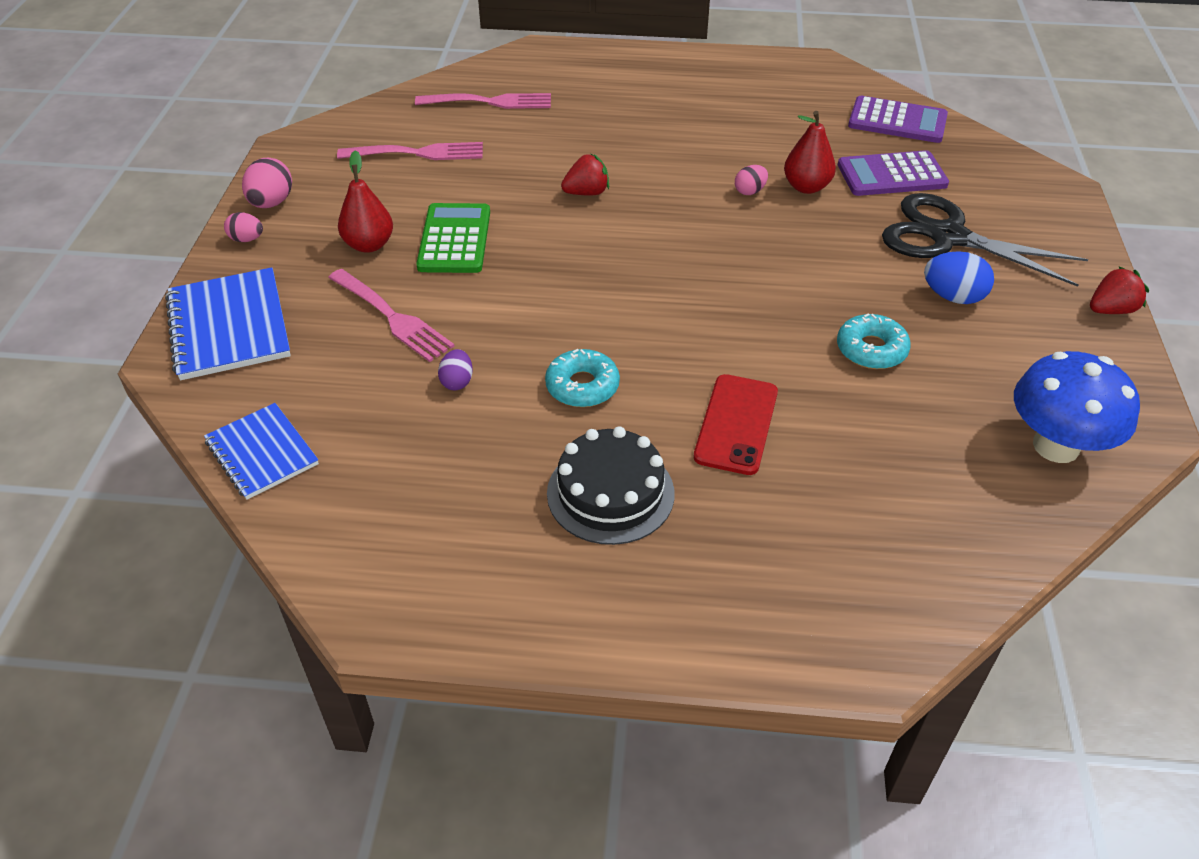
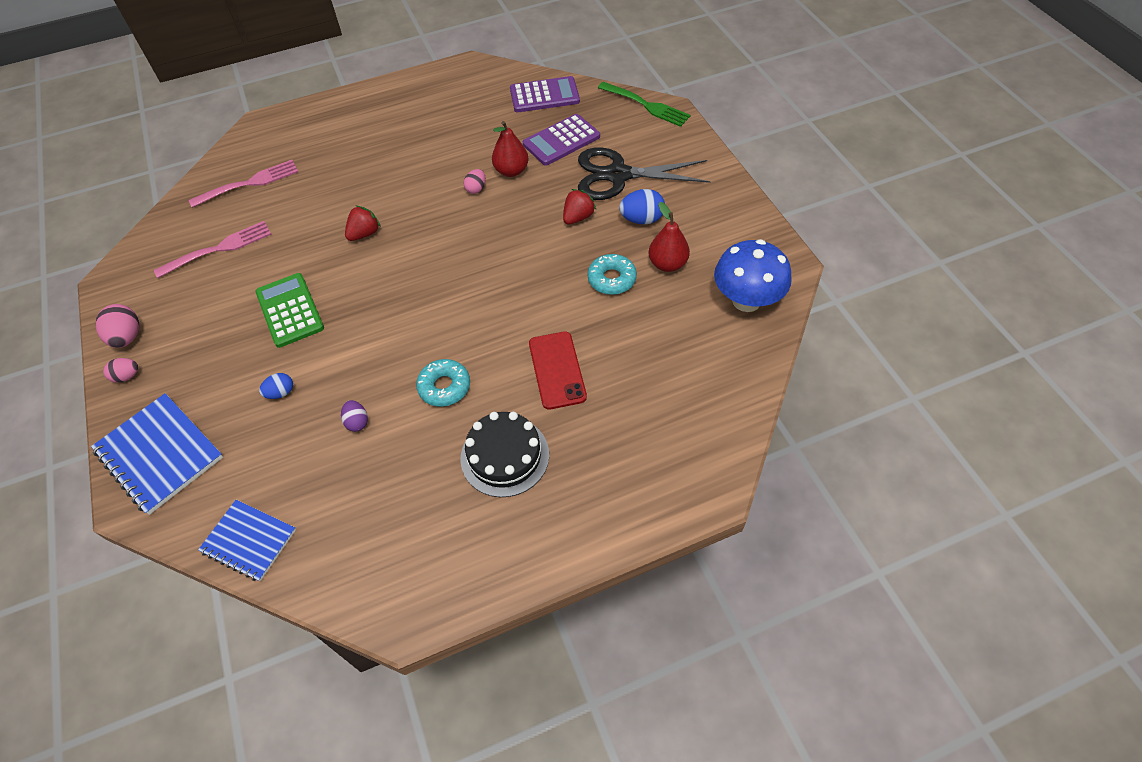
camera: 25 degrees left, 10 degrees up
(369, 245) = (227, 341): red pear -> red pear (667, 264)
(392, 317) = (281, 393): pink fork -> blue egg
(1033, 172) = (646, 105): none -> green fork
(1110, 310) = (735, 191): red strawberry -> red strawberry (578, 217)

